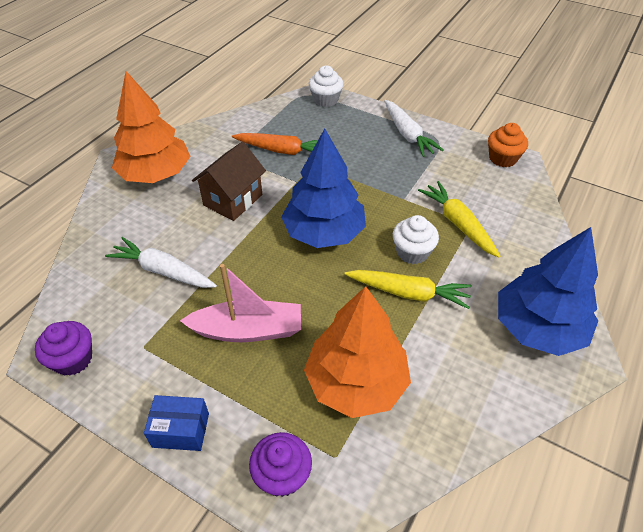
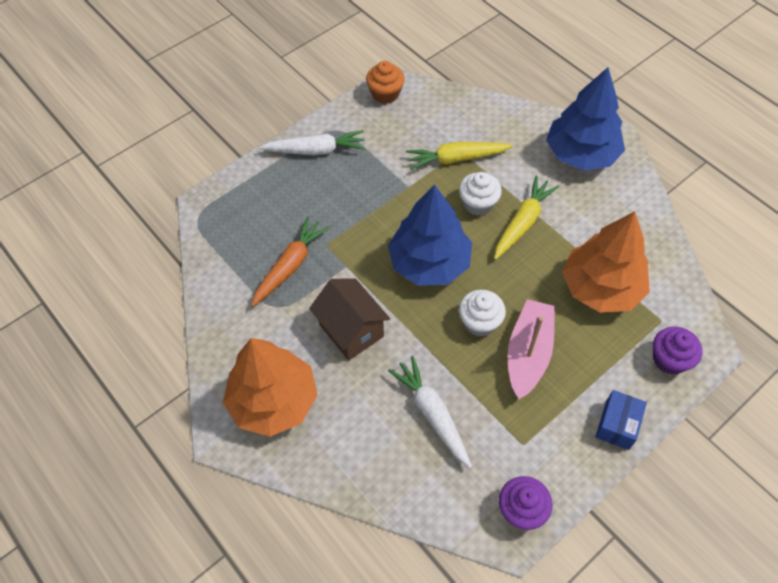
camera: 70 degrees left, 10 degrees up
(163, 271) = (432, 414): white carrot -> white carrot turned 105 degrees clockwise
(325, 100) = (218, 201): white cupcake -> white cupcake (479, 322)

